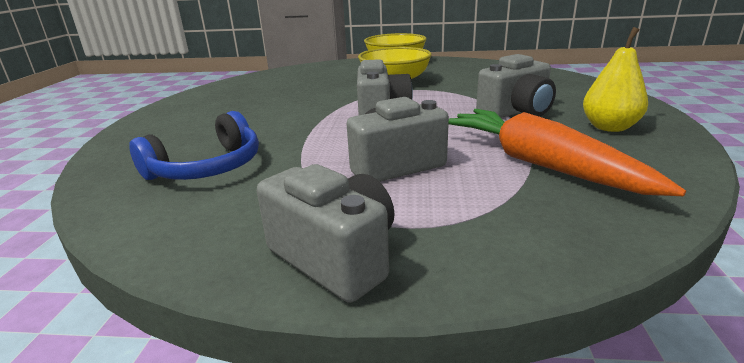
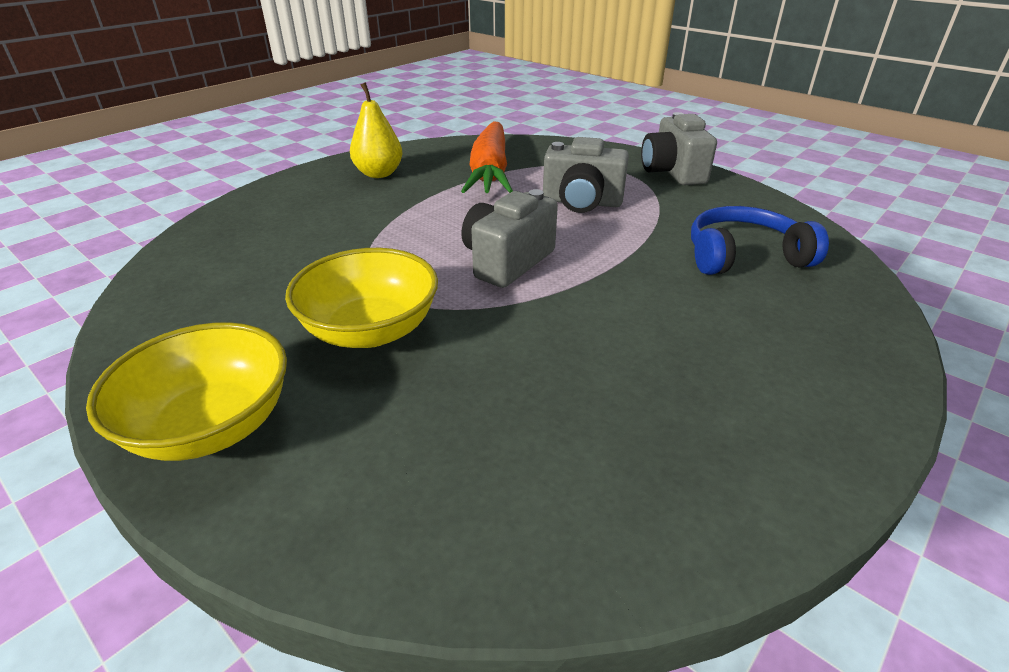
camera: 145 degrees left, 10 degrees up
(516, 112) = (390, 210): grey camera -> none

